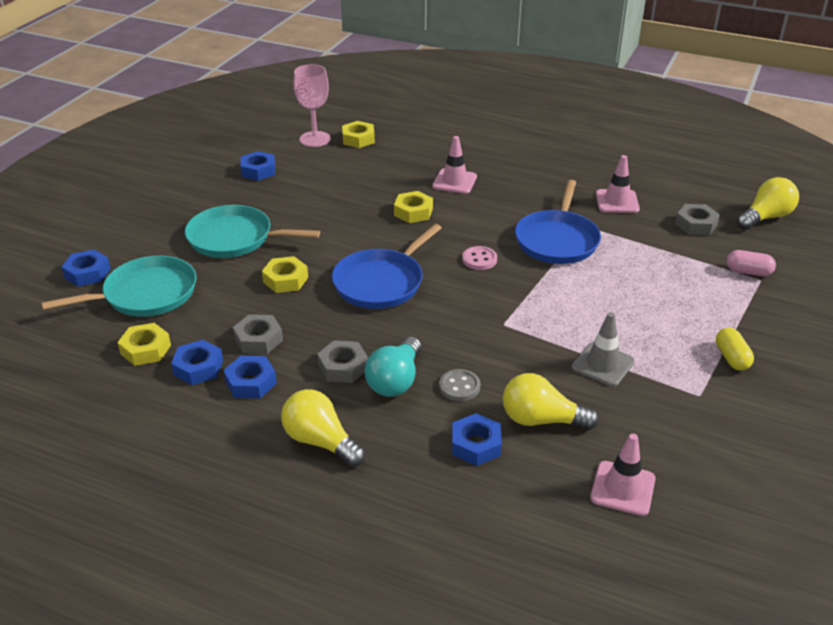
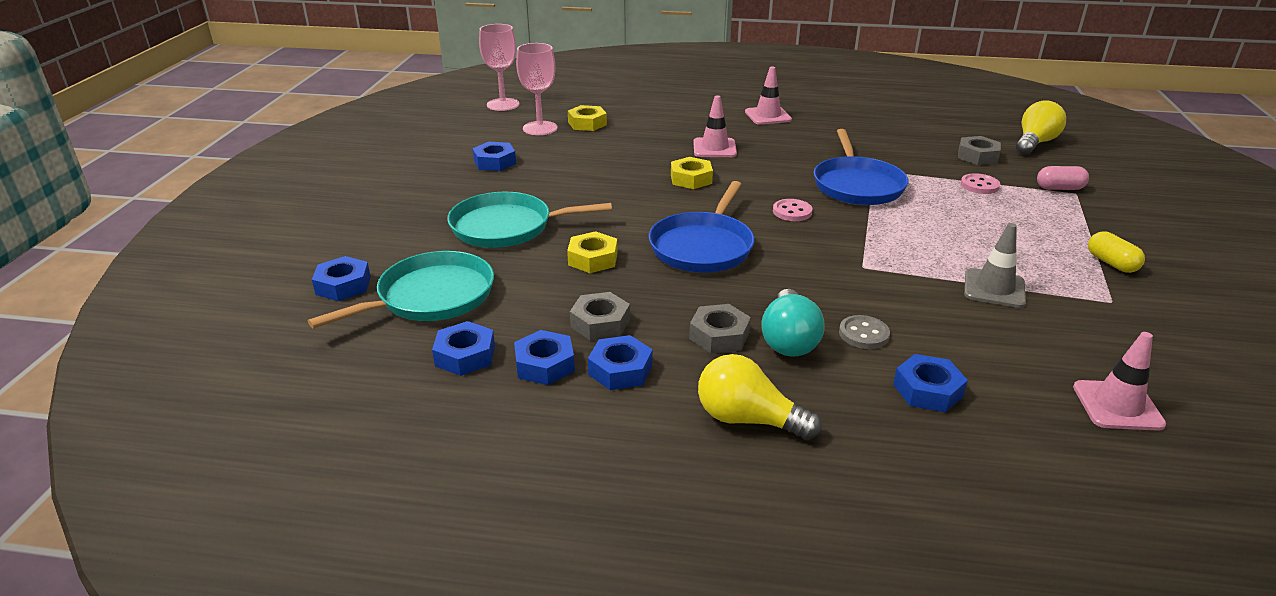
camera: 15 degrees left, 5 degrees down
(146, 349) = (465, 355): yellow nut -> blue nut
(297, 108) = (503, 104): none -> pink goblet
(541, 420) = (976, 352): yellow light bulb -> none
(617, 201) = (888, 146): pink traffic cone -> pink traffic cone (768, 116)
(672, 257) = (979, 185): none -> pink button

